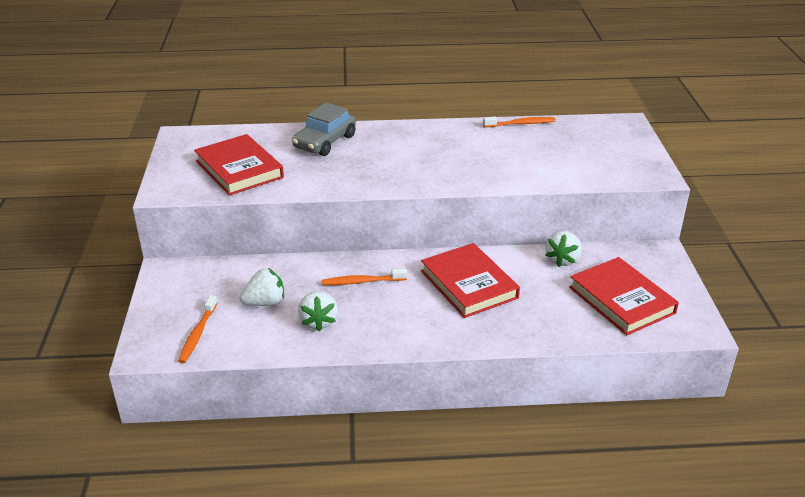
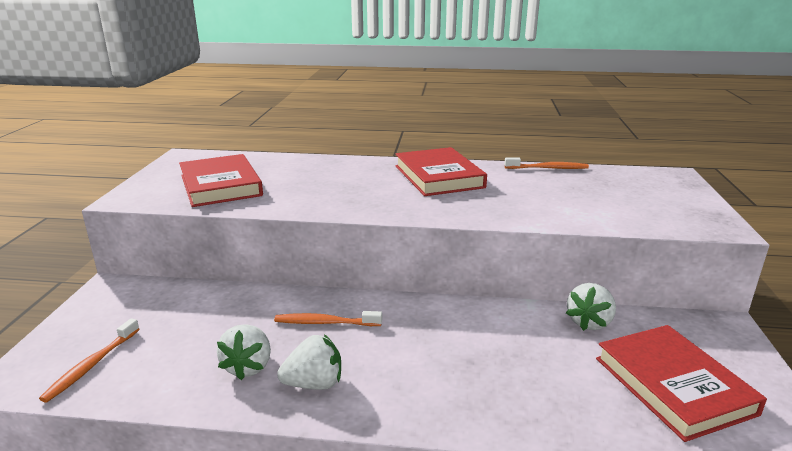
camera: 10 degrees right, 10 degrees down
(265, 302) = (196, 335): white strawberry -> white strawberry (314, 384)
(325, 142) = (326, 169): grey car -> none
(468, 284) = (459, 340): red book -> red book (438, 177)

